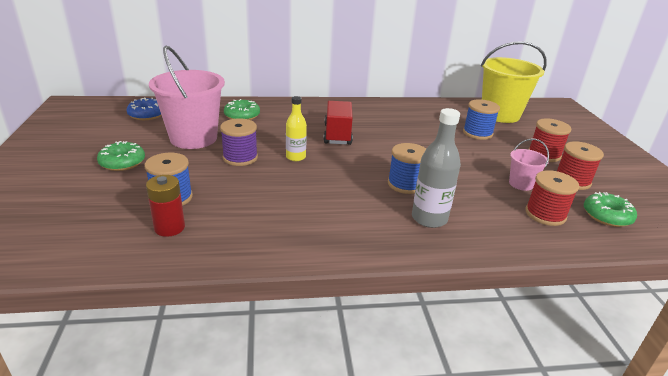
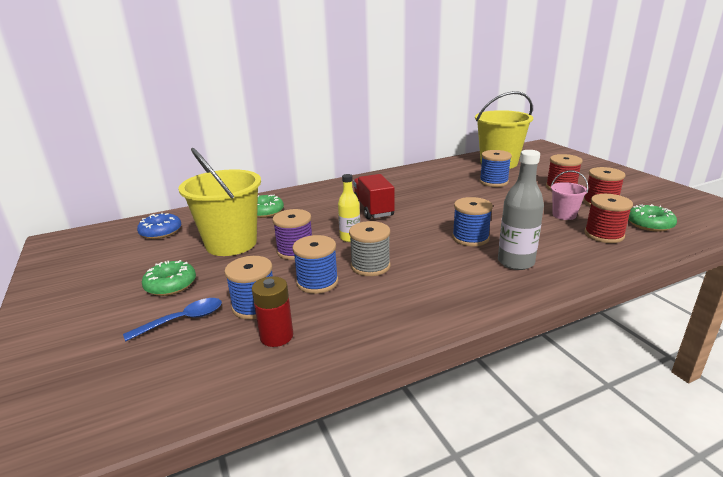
camera: 15 degrees left, 5 degrees down
(110, 194) = (183, 320): none -> blue spoon
(193, 138) = (231, 243): pink bucket -> yellow bucket
(237, 190) = (317, 282): none -> blue spool
(292, 187) = (370, 266): none -> grey spool

